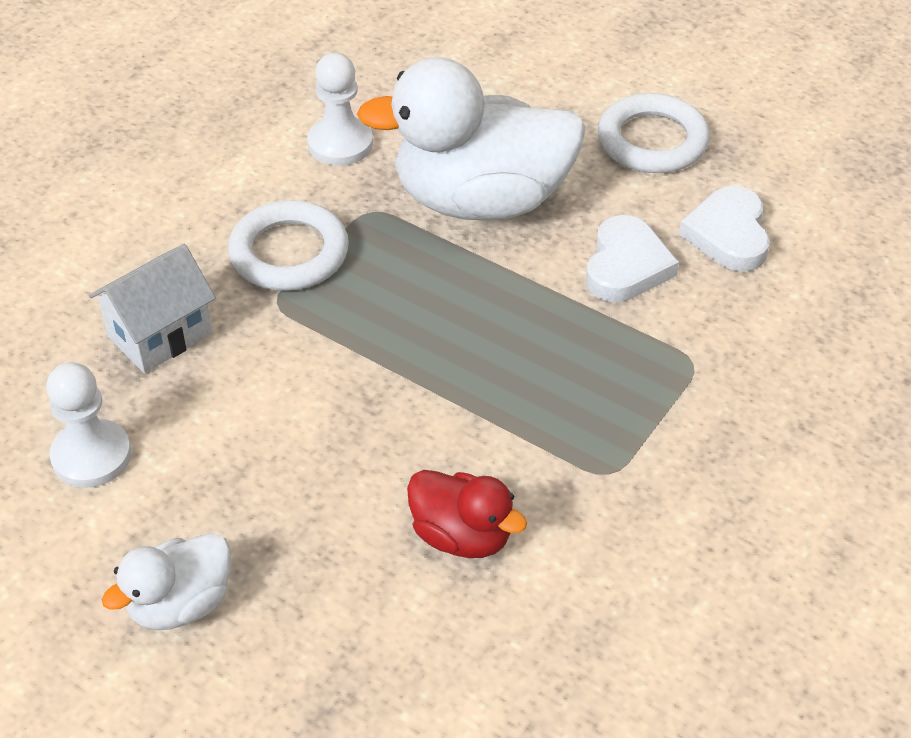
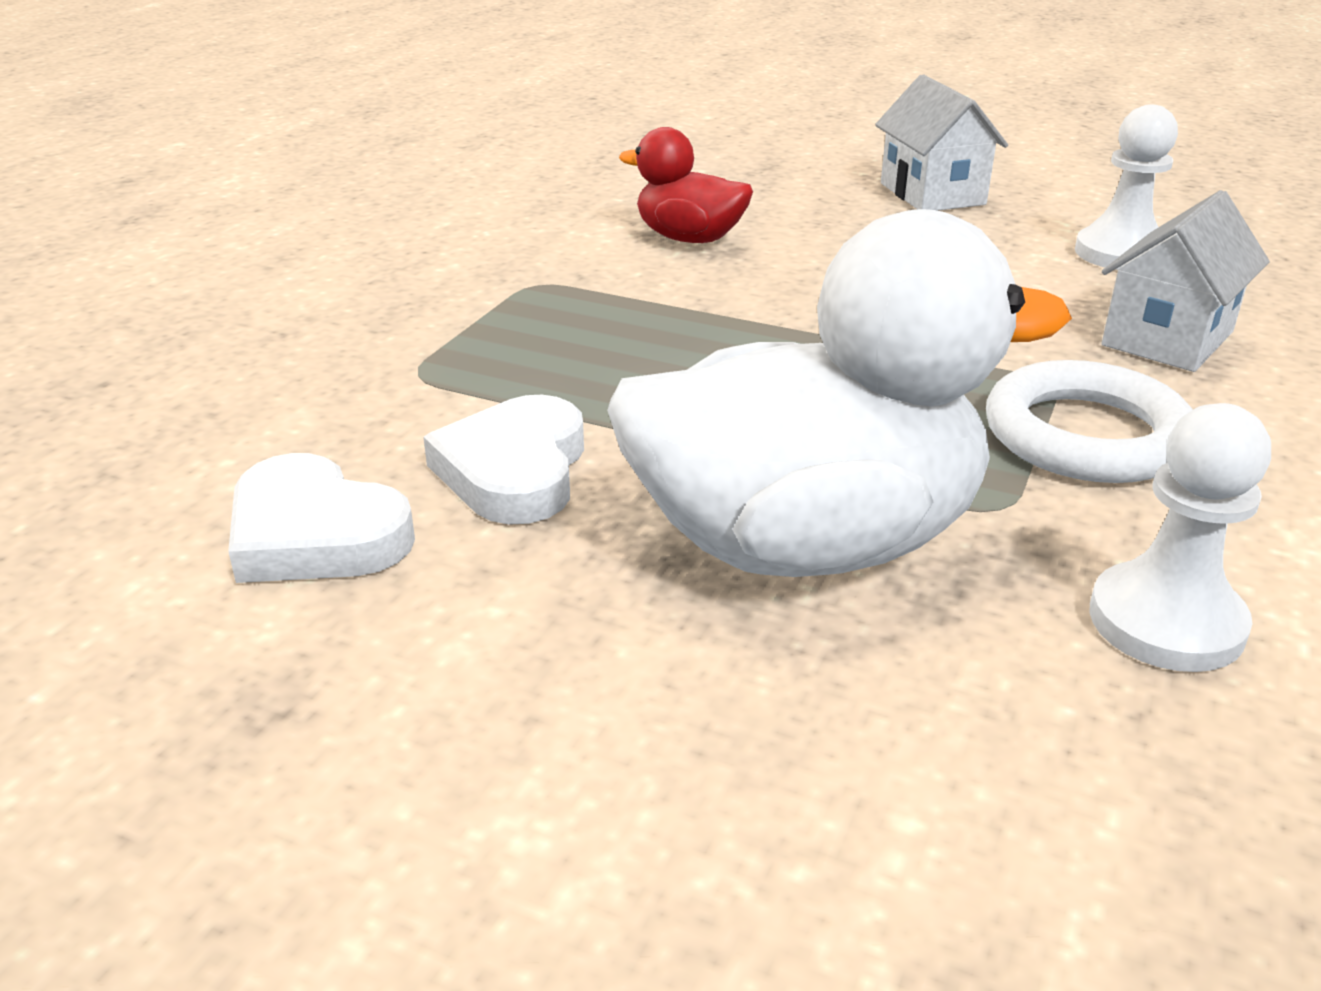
camera: 170 degrees right, 15 degrees down
(180, 604) = (932, 194): white duck -> white house
(652, 141) = (447, 714): white ring -> none
(728, 234) = (315, 534): white heart -> white heart turned 135 degrees clockwise

